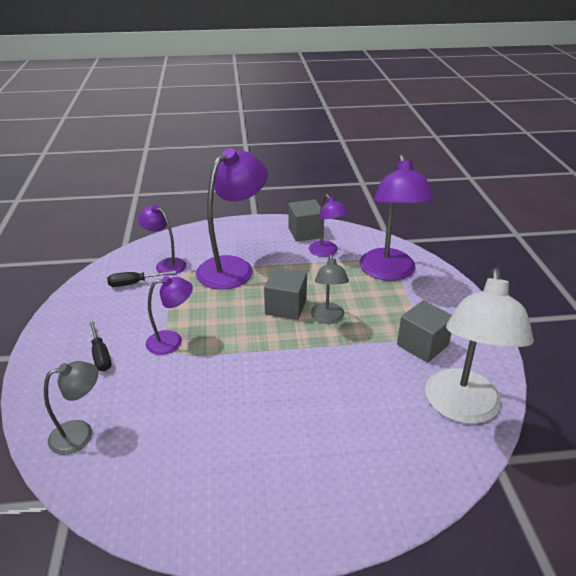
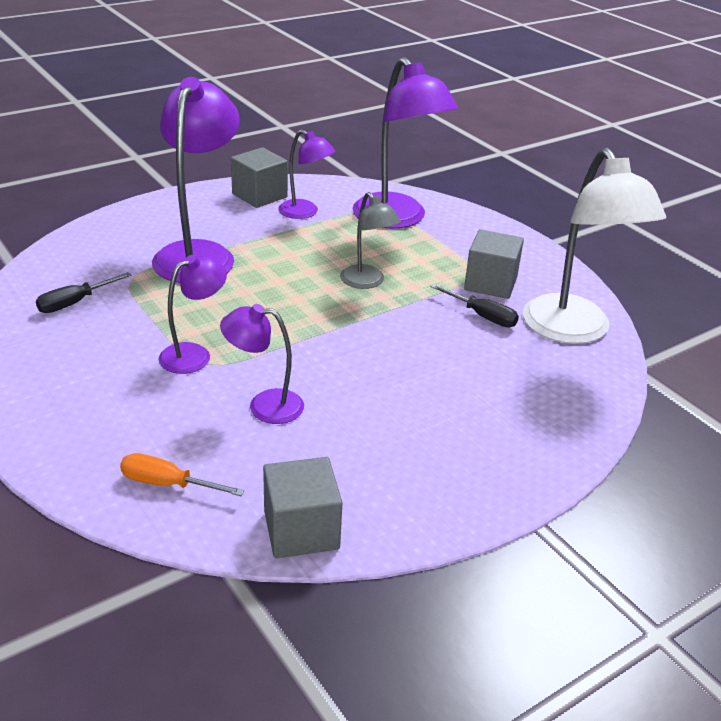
camera: 30 degrees left, 0 degrees up
(80, 434) = (167, 484): grey lamp -> orange screwdriver
(100, 355) = (109, 395): black screwdriver -> black screwdriver (482, 316)
(166, 264) = (100, 270): purple lamp -> purple lamp (264, 405)
(285, 307) = (306, 282): grey cube -> grey cube (301, 530)

